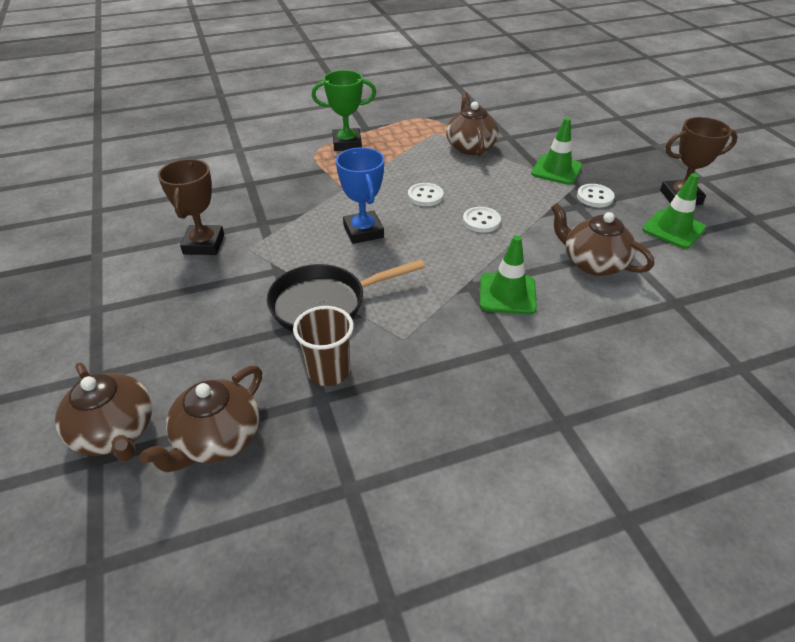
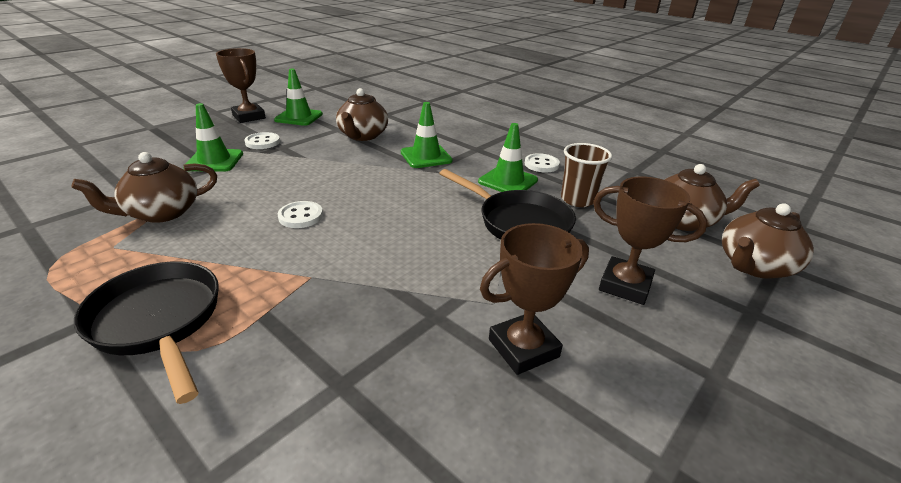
camera: 120 degrees left, 10 degrees down
(115, 432) = (754, 266): brown teapot -> brown teapot turned 150 degrees counterclockwise
(195, 321) = (625, 285): none -> brown trophy
(347, 143) = (159, 321): green trophy -> black pan
(363, 231) = (396, 235): blue trophy -> none
(407, 334) = (508, 181): none -> green traffic cone
(481, 221) = (333, 180): white button -> white button (541, 164)

